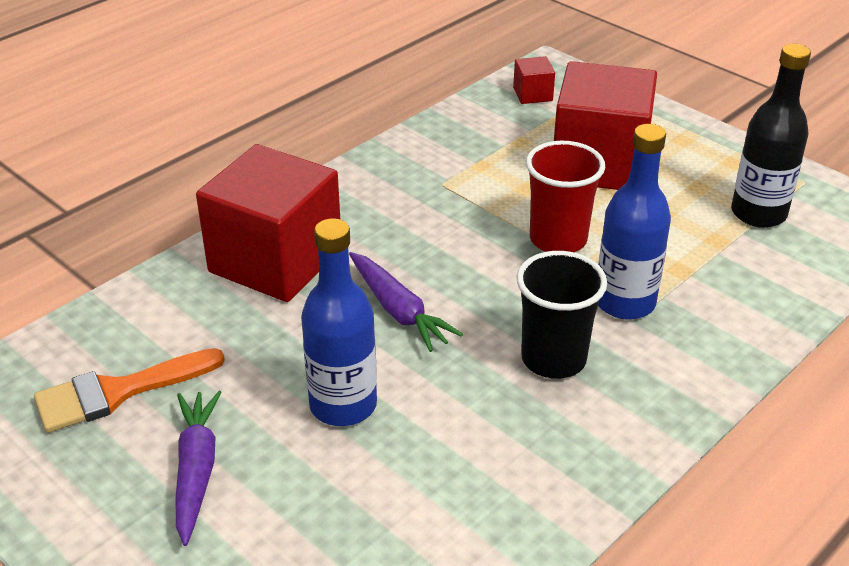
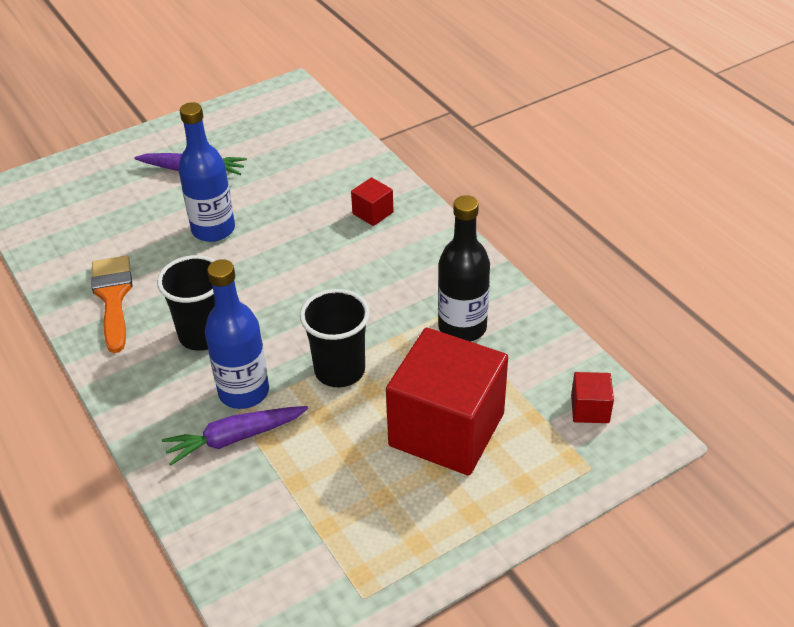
camera: 105 degrees right, 5 degrees up
(117, 392) = (272, 144): orange brush -> orange brush (113, 297)
(275, 261) = (373, 213): red cube -> red cube, size x0.41
(398, 310) = (292, 266): purple carrot -> purple carrot (235, 438)
(558, 240) = (339, 370): red cup -> black cup
(758, 213) = (324, 532): black bottle -> black bottle (462, 327)

